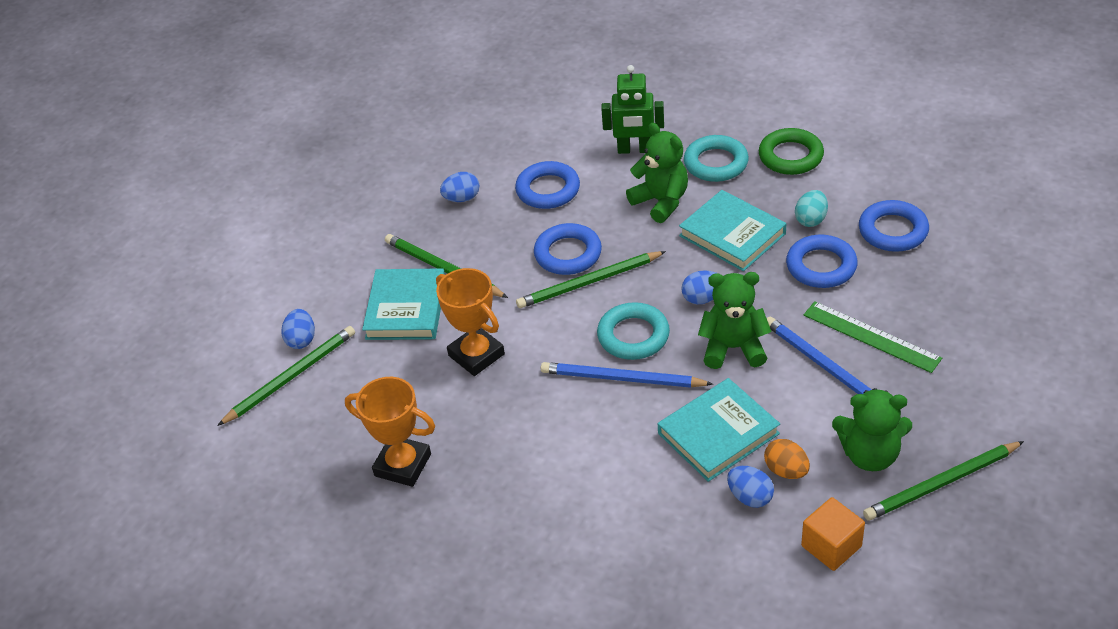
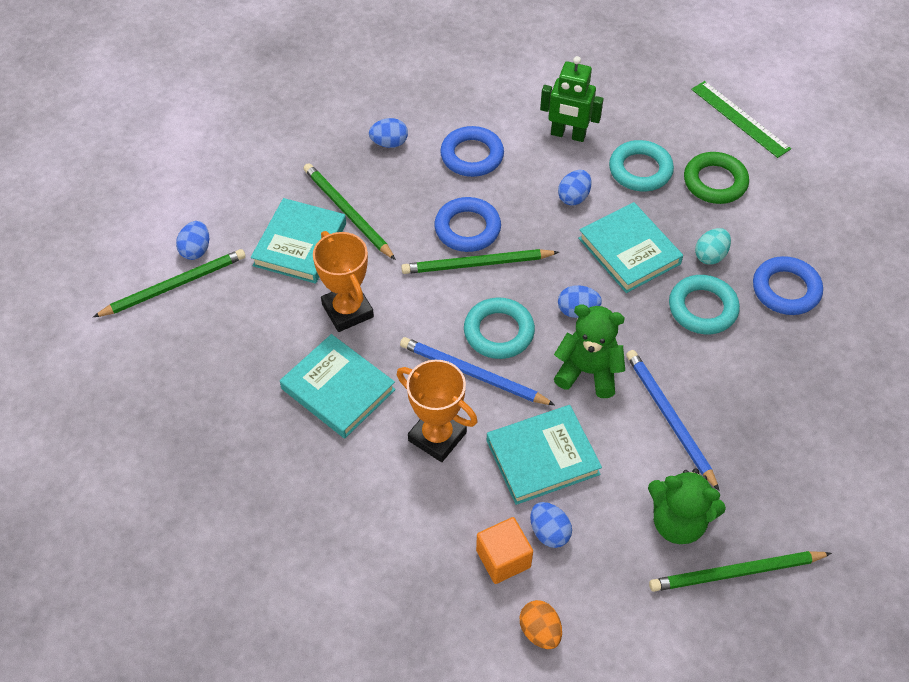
camera: 10 degrees right, 10 degrees up
(403, 465) = (243, 404): orange trophy -> orange trophy (437, 436)
(493, 427) = (338, 389): none -> turquoise book
(661, 202) = (573, 197): green teddy bear -> blue egg
(786, 470) = (592, 515): orange egg -> orange egg (540, 631)
(821, 266) = (702, 308): blue ring -> turquoise ring
(831, 546) = (607, 606): orange cube -> orange cube (503, 559)
(871, 336) = (724, 397): green ruler -> green ruler (739, 119)

